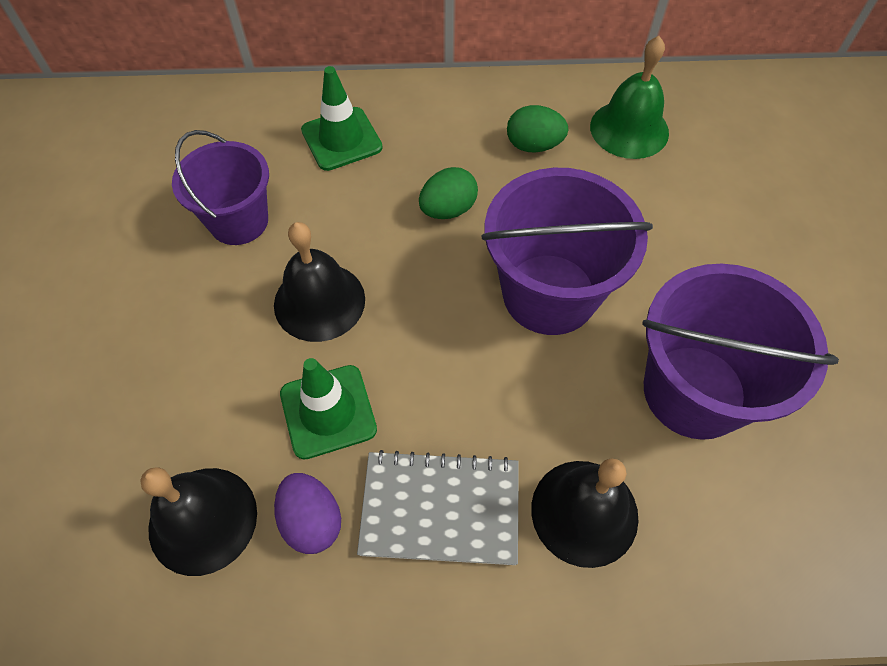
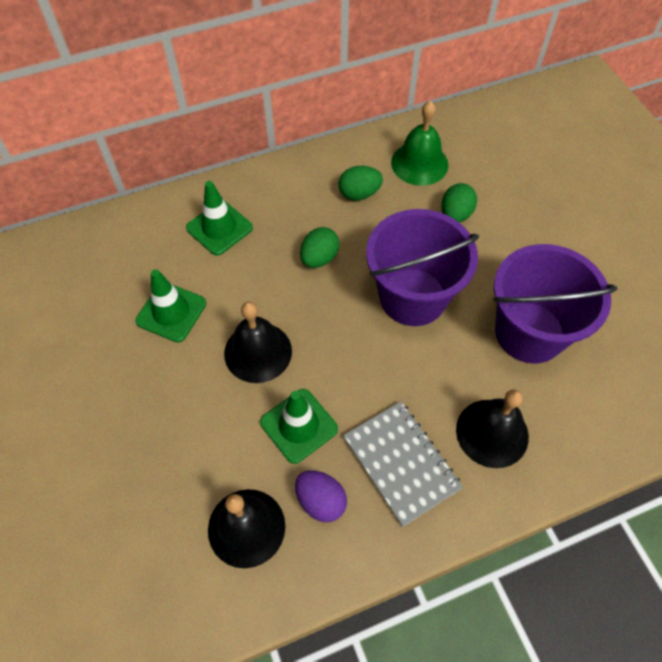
camera: 20 degrees left, 0 degrees up
(238, 221) = (171, 312): purple bucket -> green traffic cone
(440, 508) = (401, 463): grey notebook -> grey notebook turned 75 degrees clockwise
(652, 206) = (455, 214): none -> green egg

